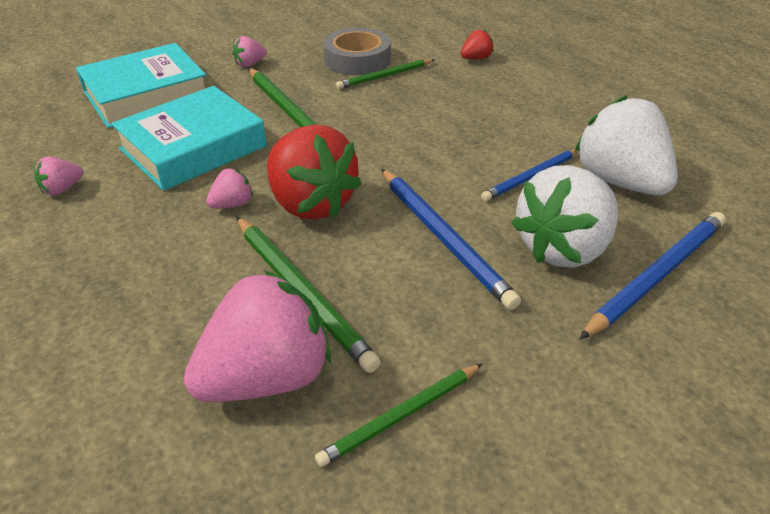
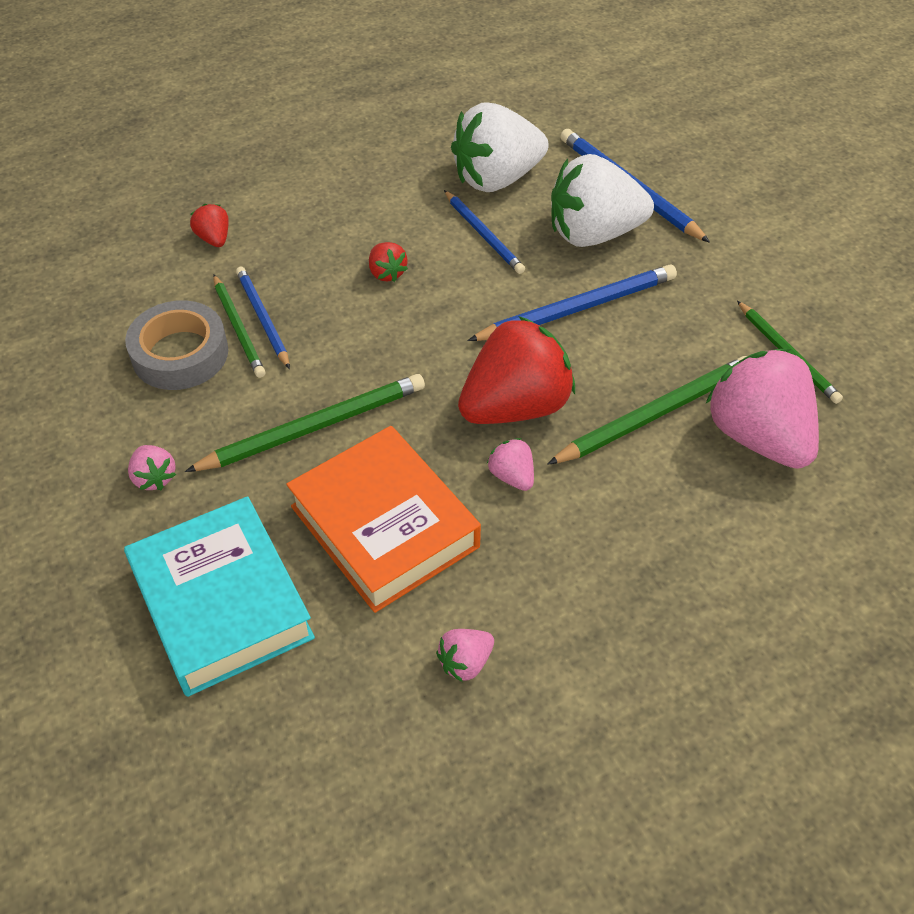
camera: 85 degrees left, 10 degrees up
(62, 189) = (465, 662): pink strawberry -> pink strawberry turned 90 degrees clockwise
(193, 148) = (384, 526): turquoise book -> orange book
(397, 84) = (262, 318): none -> blue pencil
(461, 130) = (387, 273): none -> red strawberry
(563, 248) = (593, 234): white strawberry -> white strawberry turned 120 degrees clockwise

